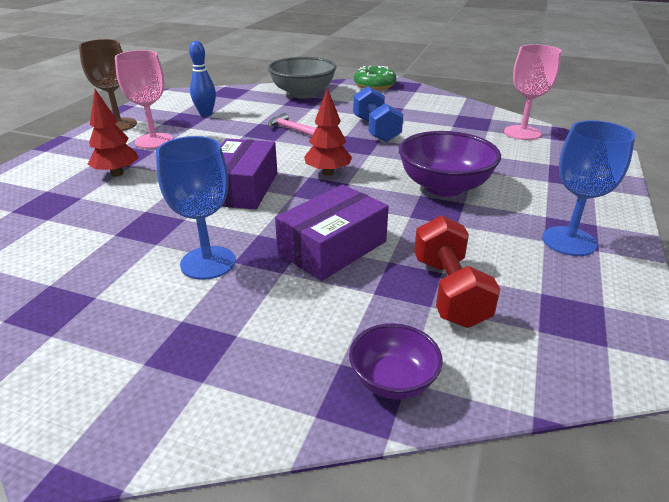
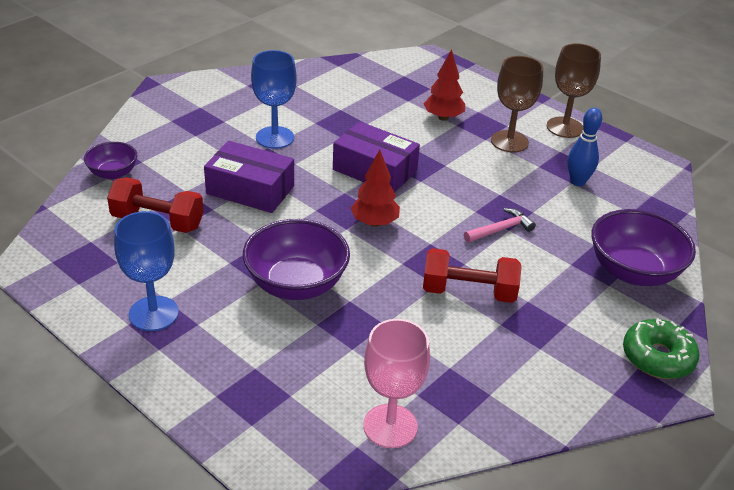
camera: 110 degrees right, 5 degrees up
(154, 141) = (509, 141): pink goblet -> brown goblet
(303, 94) = (633, 271): grey bowl -> purple bowl
(332, 247) = (250, 190): purple box -> purple box turned 45 degrees counterclockwise
(376, 130) = (468, 292): blue dumbbell -> red dumbbell

